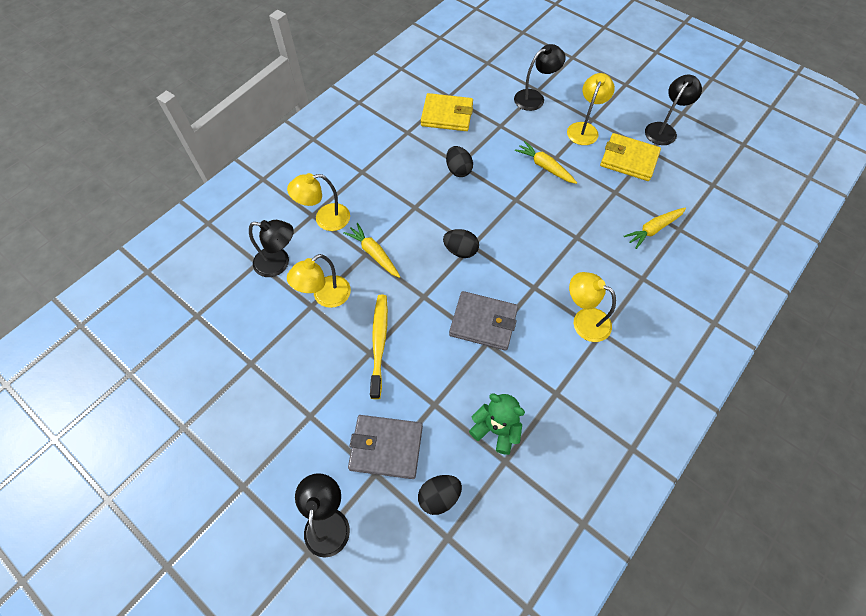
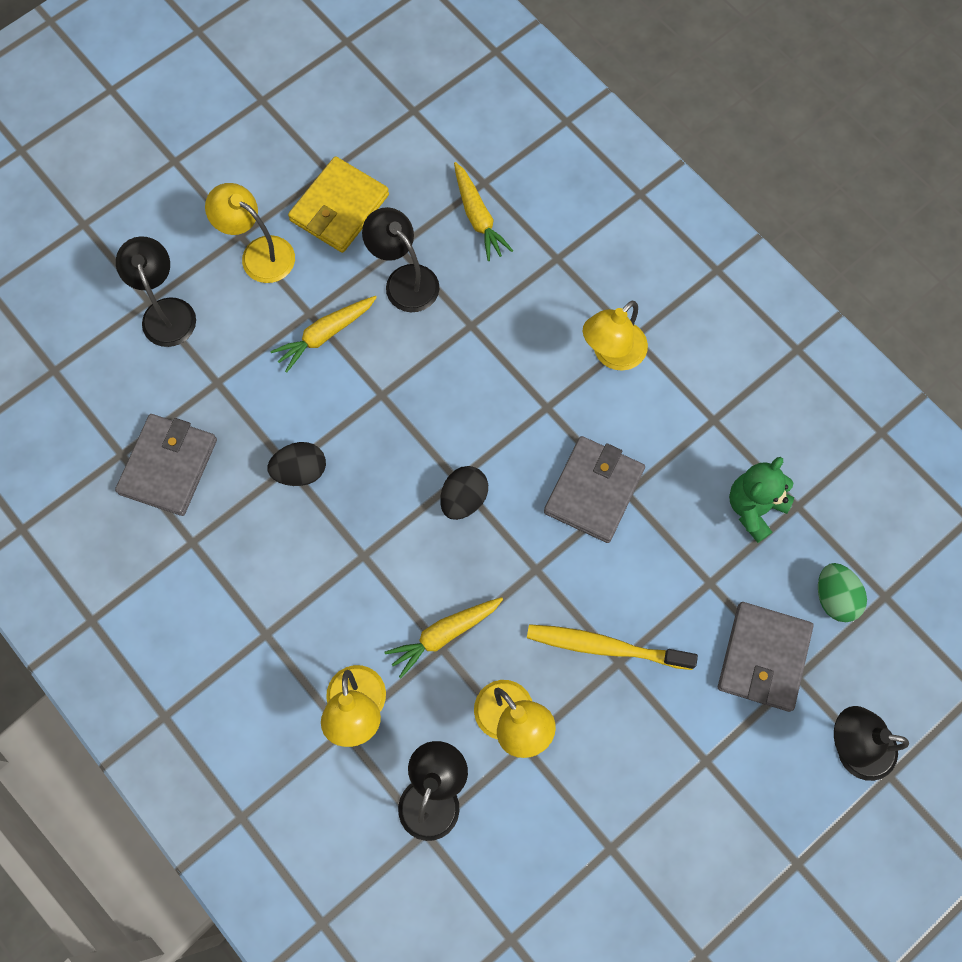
camera: 80 degrees left, 10 degrees up
(439, 496) = (834, 597): black egg -> green egg
(447, 115) = (168, 466): yellow wallet -> grey wallet
(663, 129) = (290, 138): black lamp -> black lamp (404, 280)

